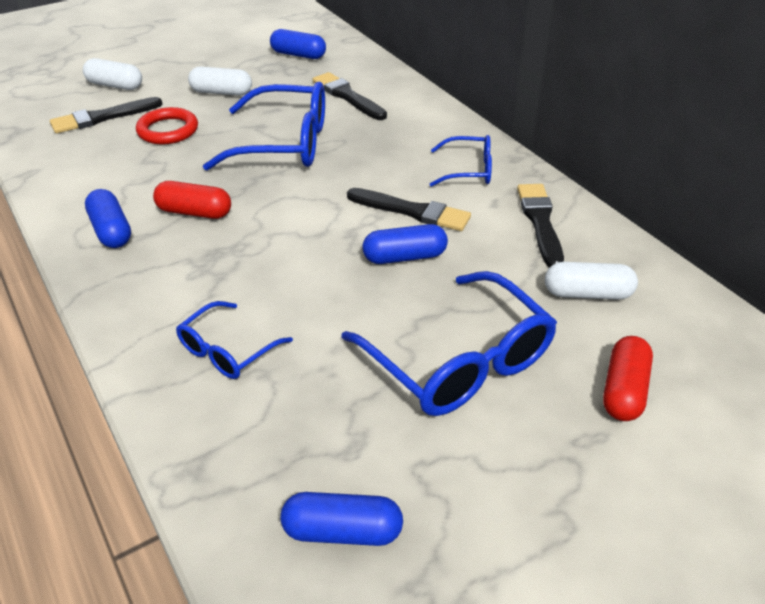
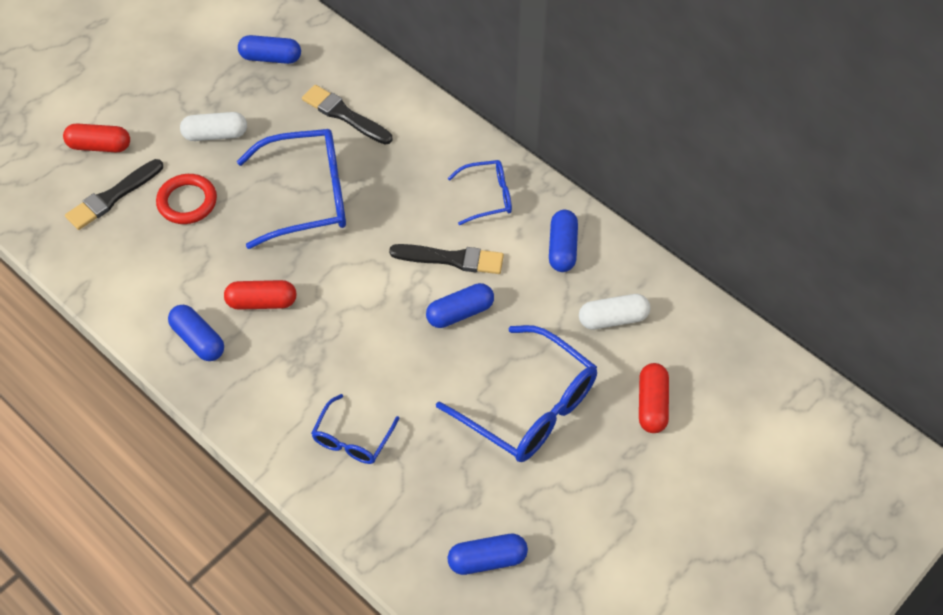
camera: 15 degrees left, 15 degrees up
(115, 85) = (99, 146): white capsule -> red capsule
(540, 222) = (562, 248): black brush -> blue capsule

